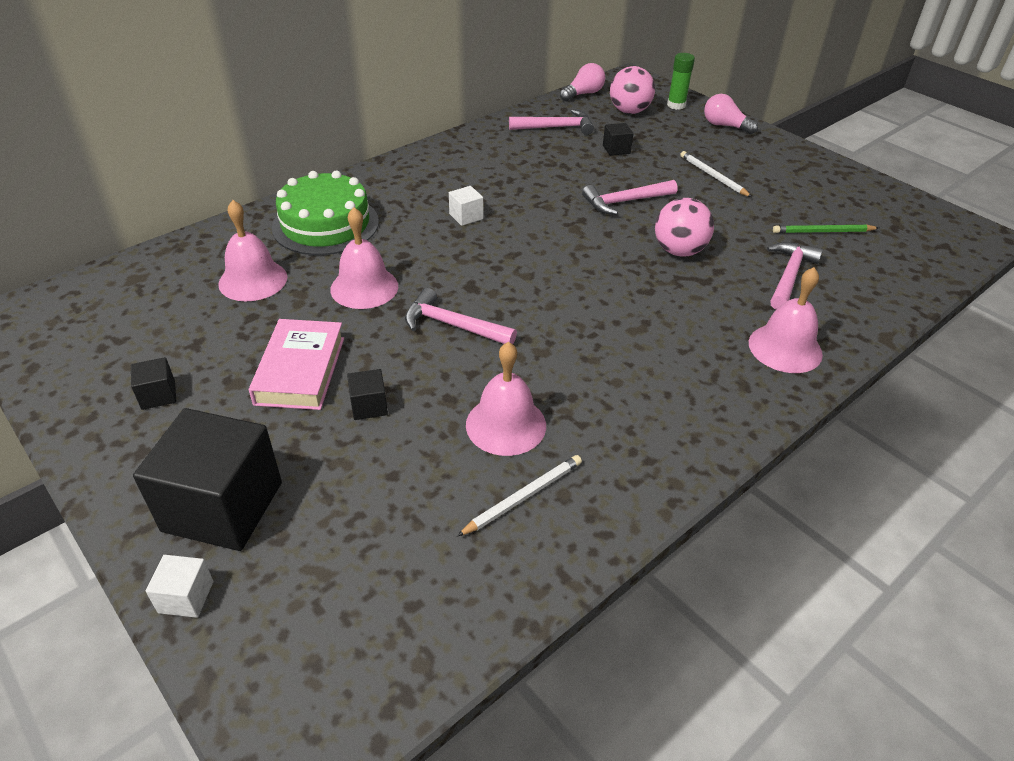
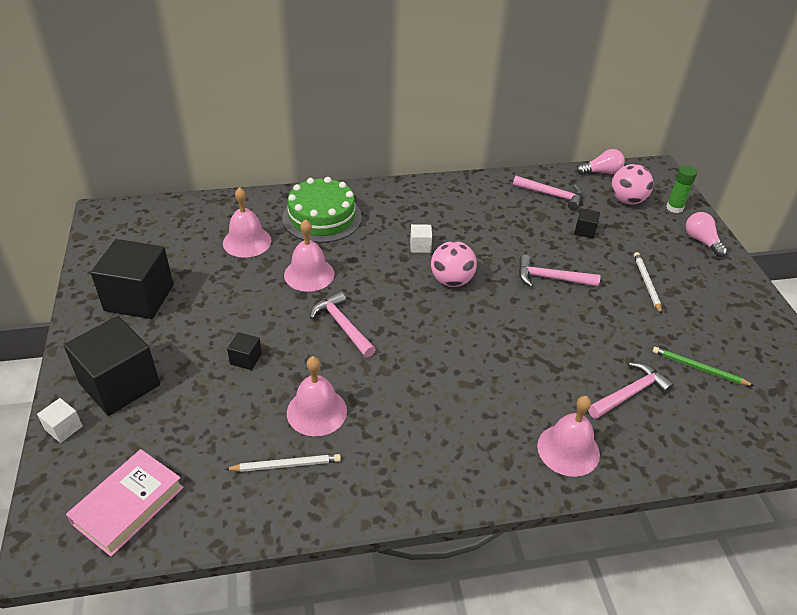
camera: 30 degrees right, 0 degrees up
(158, 395) = (139, 298): black cube -> black cube, size x2.33
(300, 370) = (226, 316): pink book -> pink book (128, 505)
(679, 251) = (557, 336): pink ball -> pink ball (451, 281)

